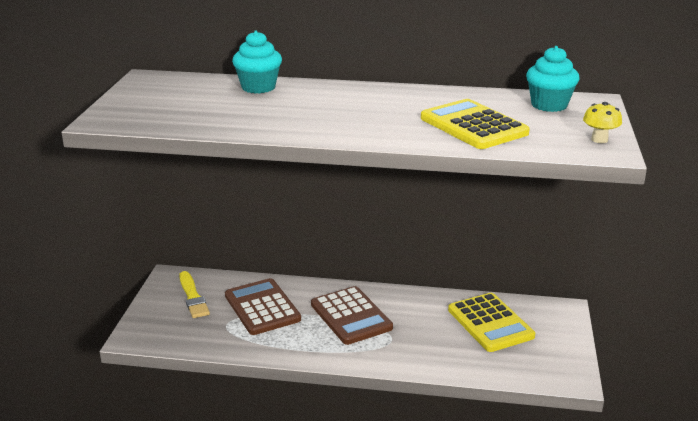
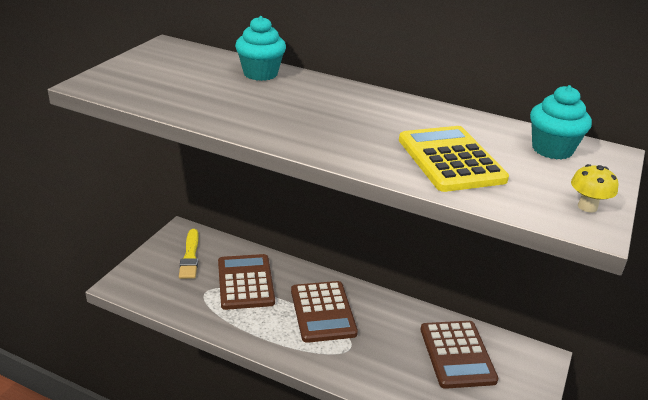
camera: 15 degrees right, 5 degrees up
(490, 323) = (457, 354): yellow calculator -> brown calculator

